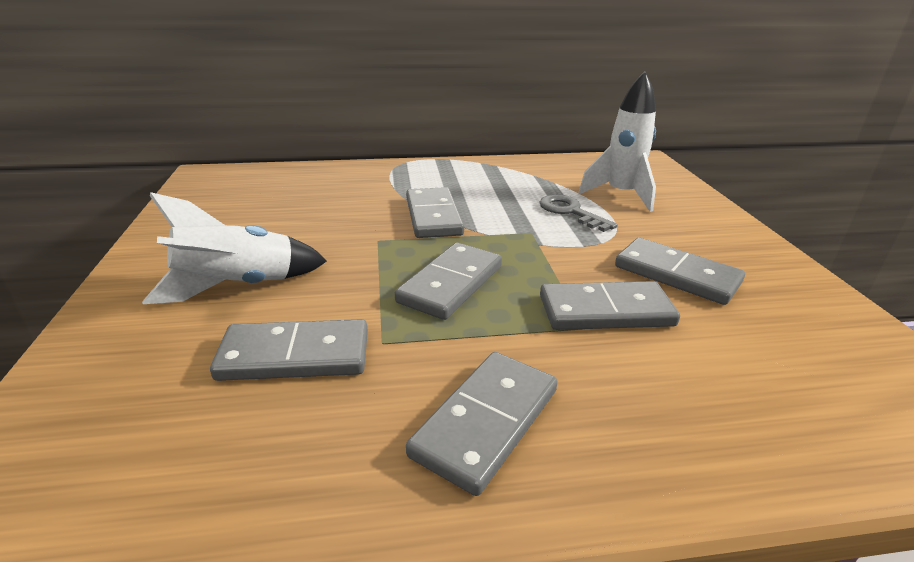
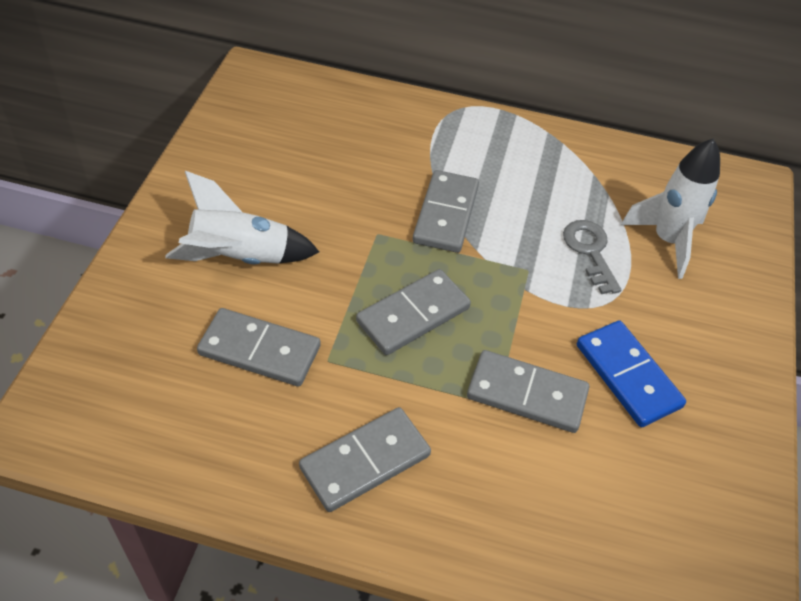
camera: 20 degrees right, 20 degrees up
(676, 274) = (628, 375): grey domino -> blue domino

